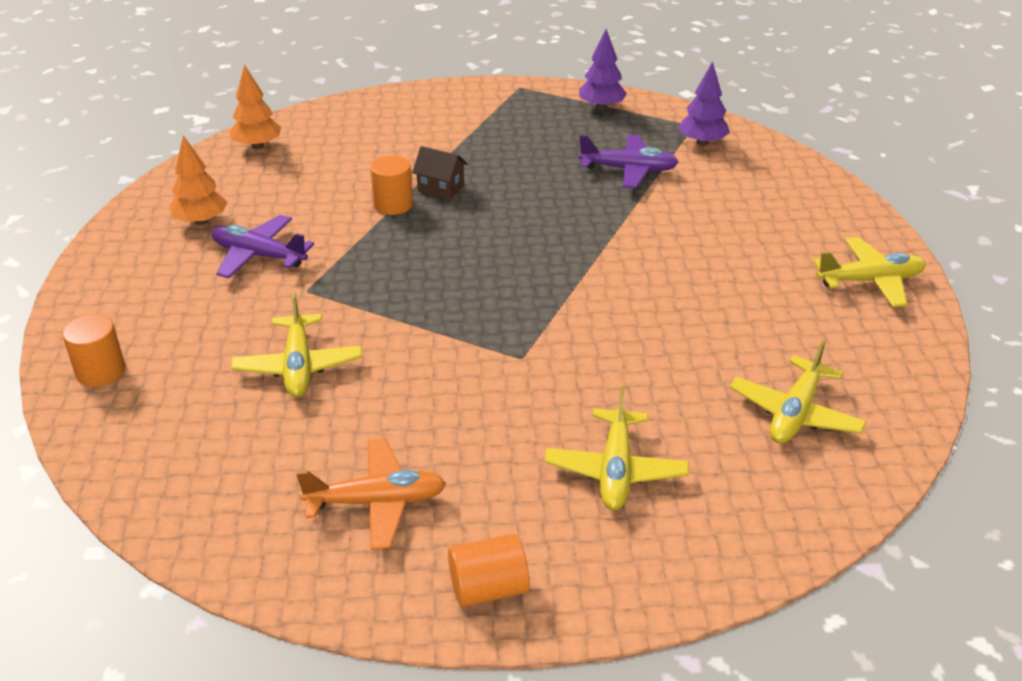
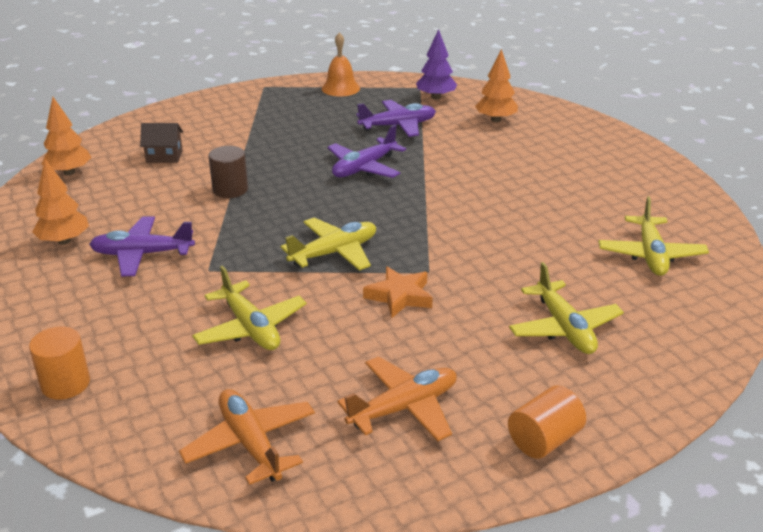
camera: 25 degrees left, 5 degrees down
(210, 487) = (250, 444): none -> orange plane
(393, 204) = (230, 189): orange cylinder -> brown cylinder
(441, 188) = (260, 169): brown house -> brown house (164, 156)
(469, 377) = (399, 296): none -> orange star
(550, 213) = (364, 168): none -> purple plane
(601, 107) = (340, 88): purple tree -> orange bell
(750, 188) = (495, 120): none -> orange tree
(870, 281) = (625, 160): yellow plane -> yellow plane (334, 253)

